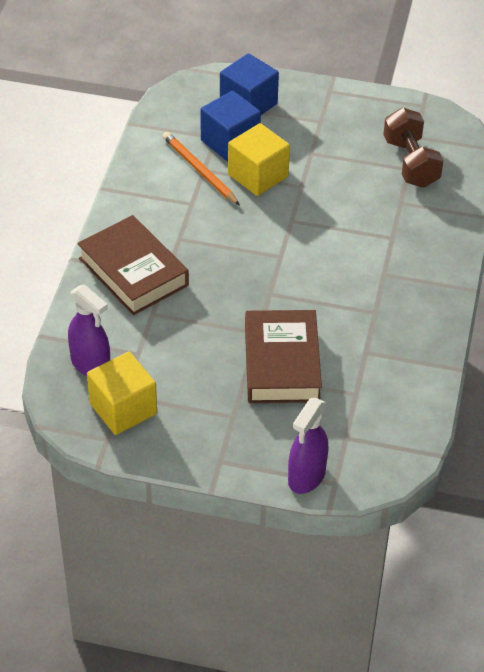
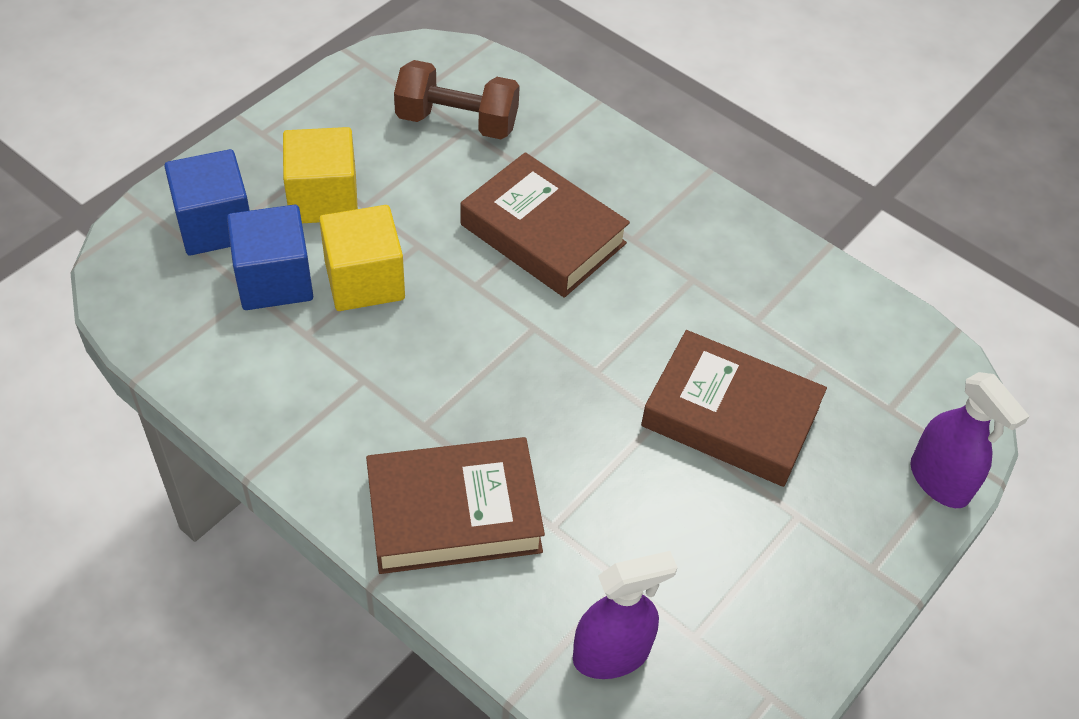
camera: 65 degrees left, 5 degrees up
(123, 409) = (721, 648): yellow cube -> yellow cube (323, 199)
(199, 170) = (304, 340): orange pencil -> none
(353, 233) = (543, 234): none -> brown book

